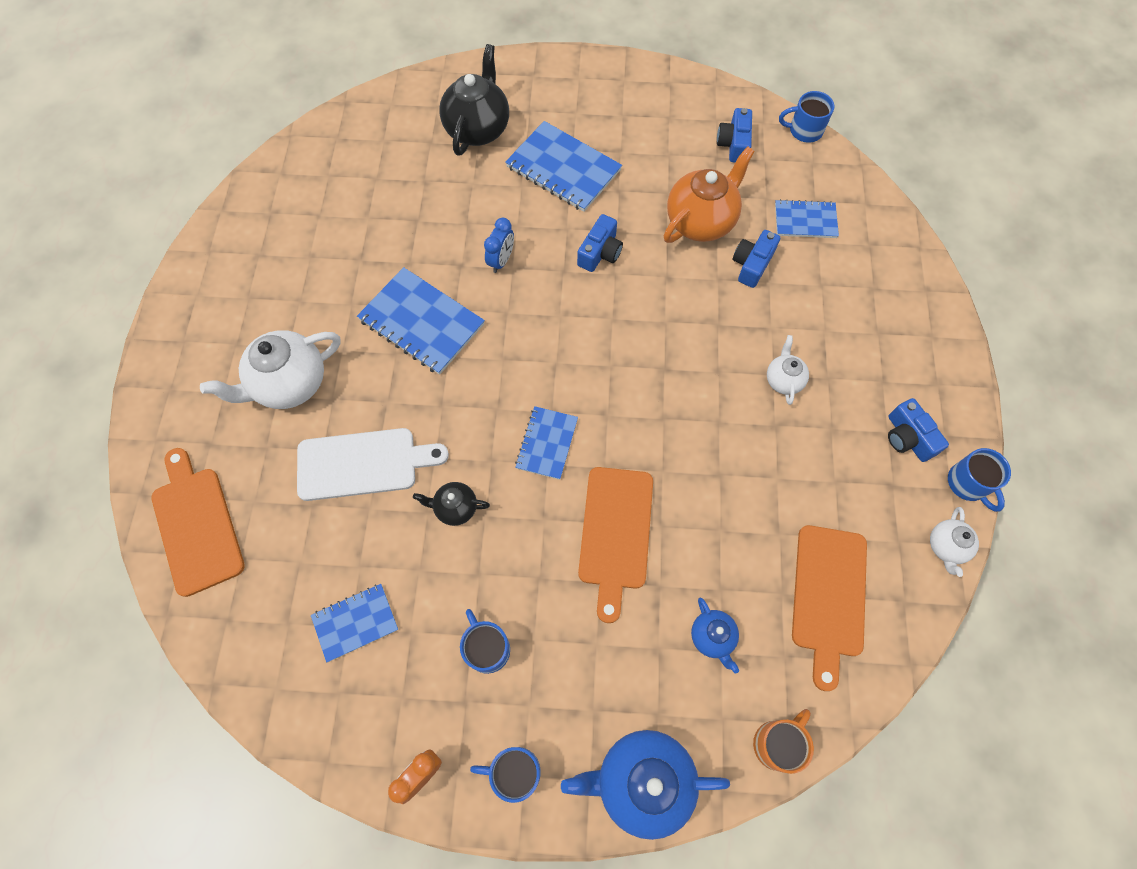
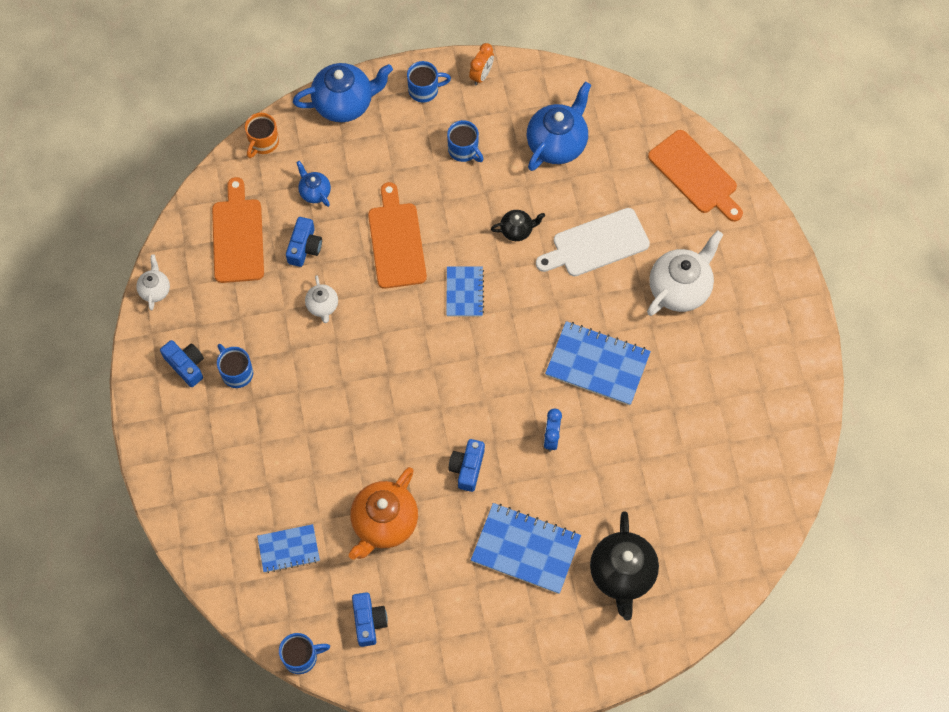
camera: 165 degrees right, 0 degrees up
(355, 623) = (557, 144): blue notebook -> blue teapot
(752, 264) = (331, 490): blue camera -> blue camera (304, 247)
(783, 380) = (289, 388): white teapot -> white teapot (322, 306)
(968, 484) = (138, 340): blue mug -> blue mug (236, 372)

